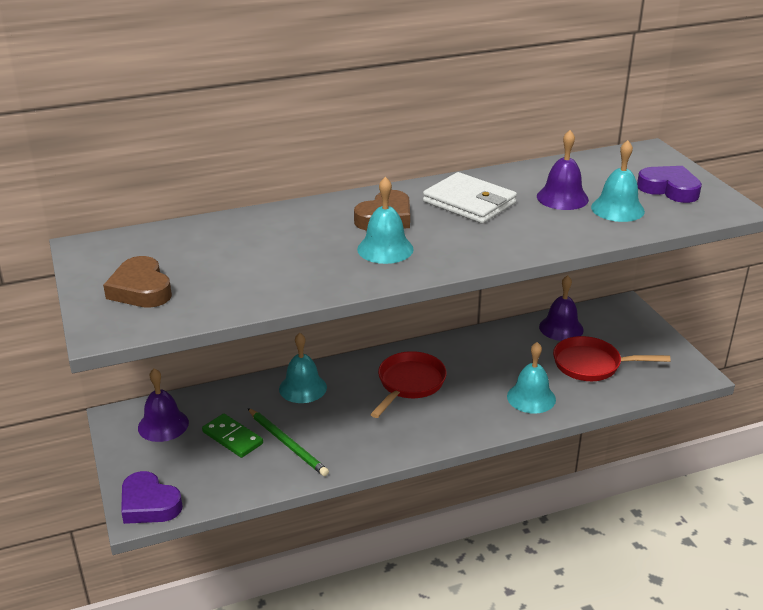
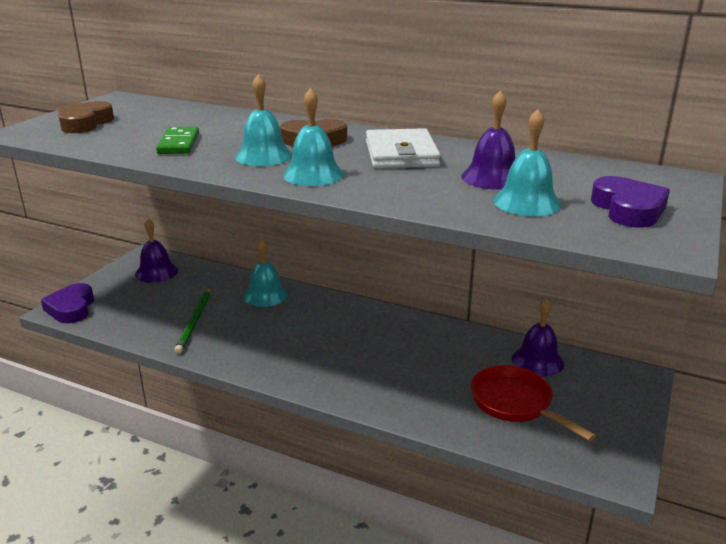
camera: 45 degrees right, 5 degrees down
(232, 438) = (174, 300): green domino -> green domino (178, 144)
(409, 384) = (337, 331): red pan -> none
(531, 397) = (412, 395): turquoise bell -> turquoise bell (313, 174)

